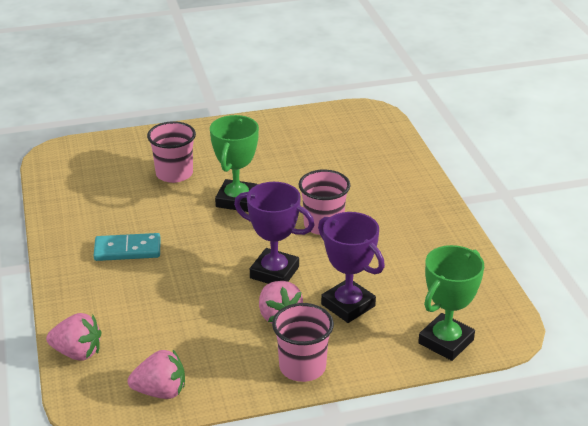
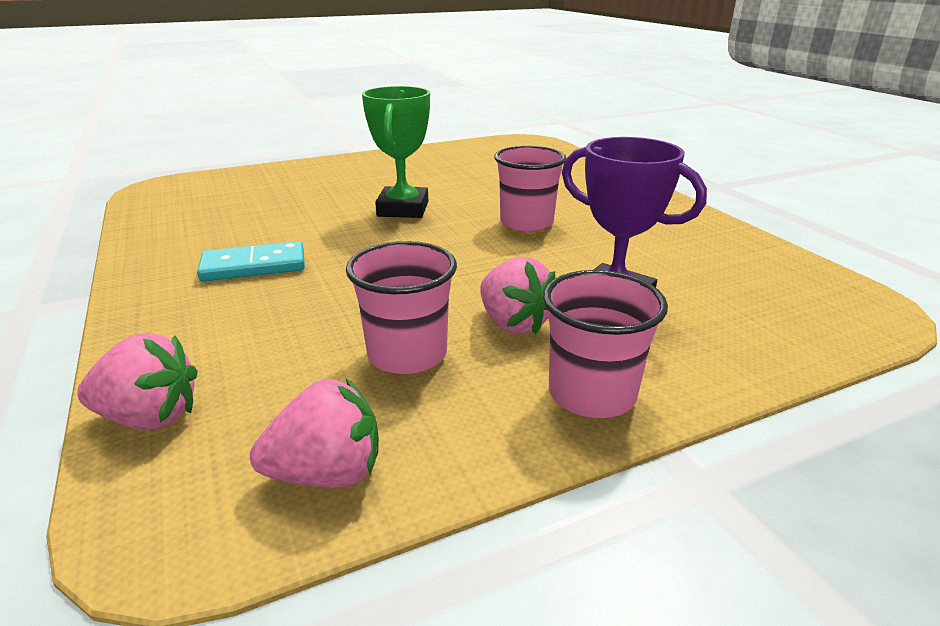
camera: 10 degrees left, 5 degrees down
(174, 174) = (316, 193): pink cup -> pink cup (407, 354)
(274, 272) = (483, 273): purple trophy -> none
(446, 341) = (796, 331): green trophy -> none

